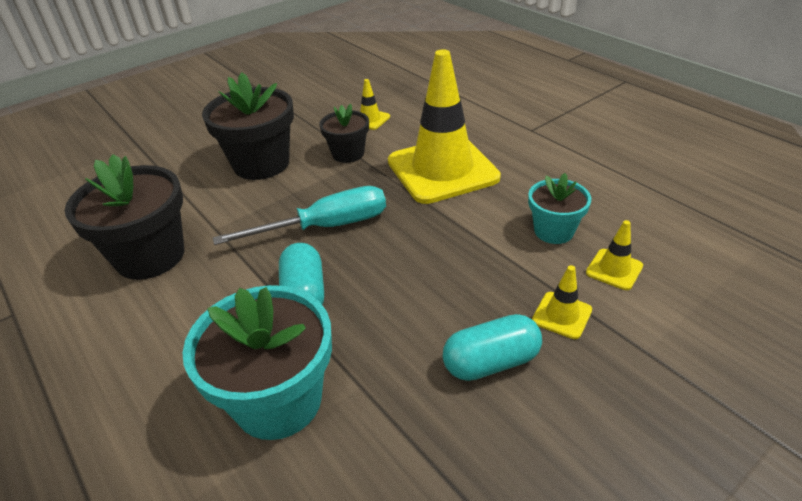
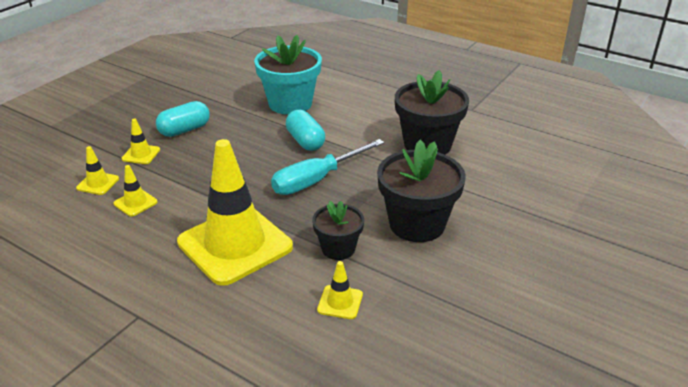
camera: 160 degrees right, 5 degrees down
(553, 231) = (135, 203): turquoise flower pot -> yellow traffic cone

